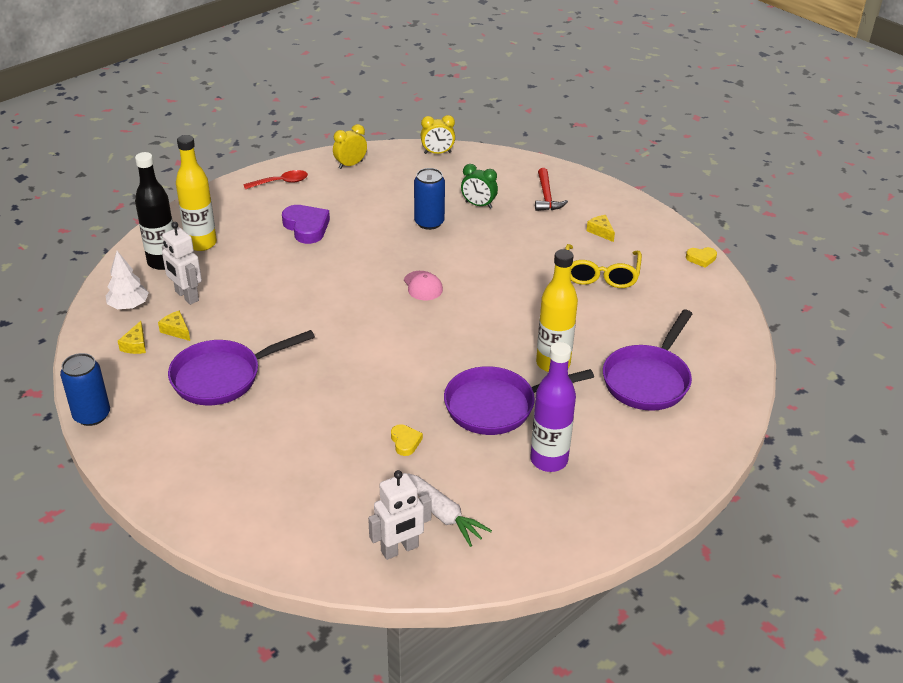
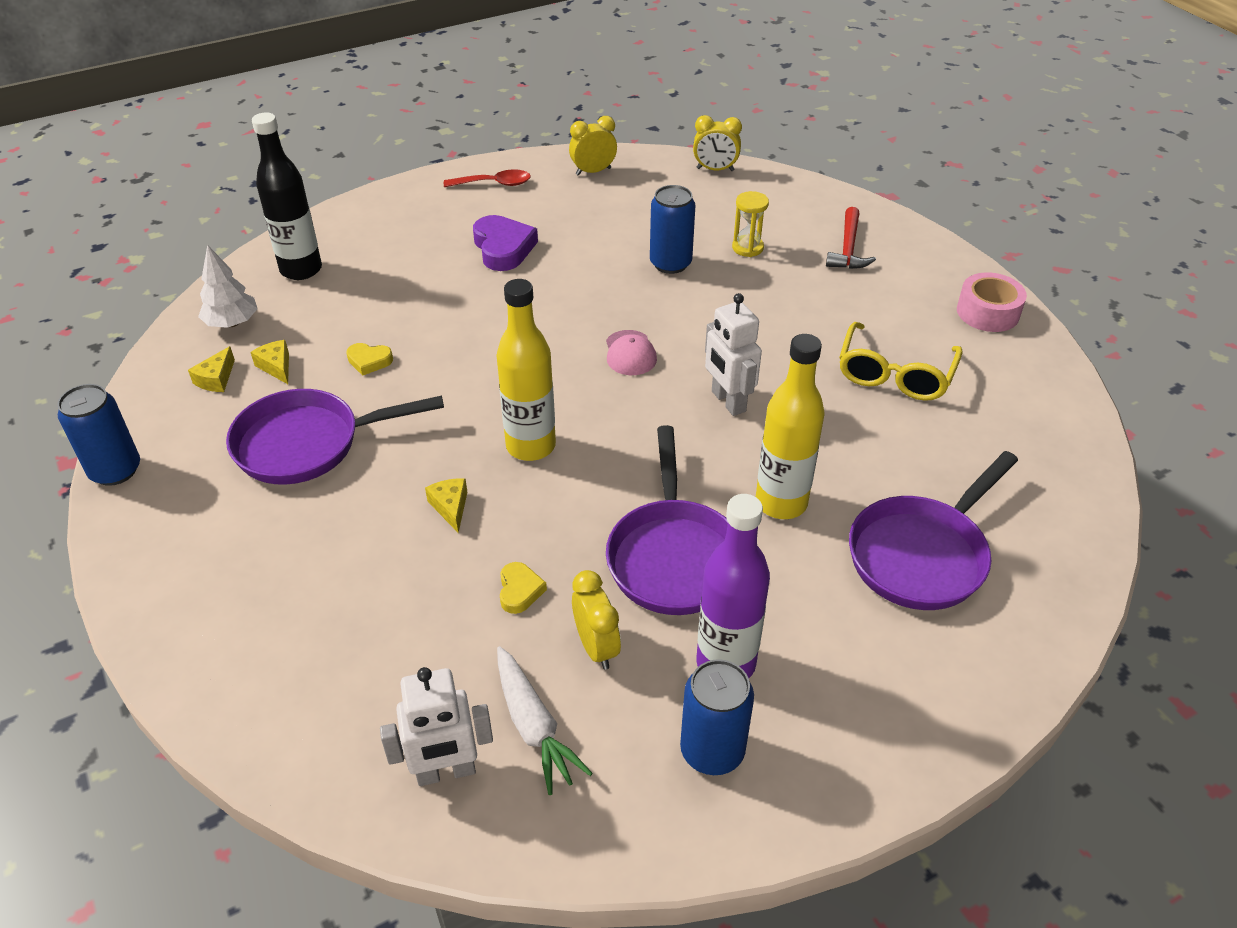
camera: 15 degrees right, 5 degrees up
(186, 296) = (310, 321): white robot -> white robot (728, 401)
(201, 243) = (359, 252): yellow bottle -> yellow bottle (531, 446)
(466, 465) = (596, 647): none -> yellow clock
(478, 205) = (747, 248): green clock -> yellow hourglass
(496, 406) = (673, 557): purple pan -> purple pan turned 90 degrees counterclockwise
(556, 508) = (712, 751): none -> blue can
(601, 232) = (913, 310): yellow cheese -> yellow cheese (450, 507)
(649, 227) = (988, 312): none -> pink tape
(701, 258) = (1056, 372): yellow heart -> yellow heart (369, 361)

